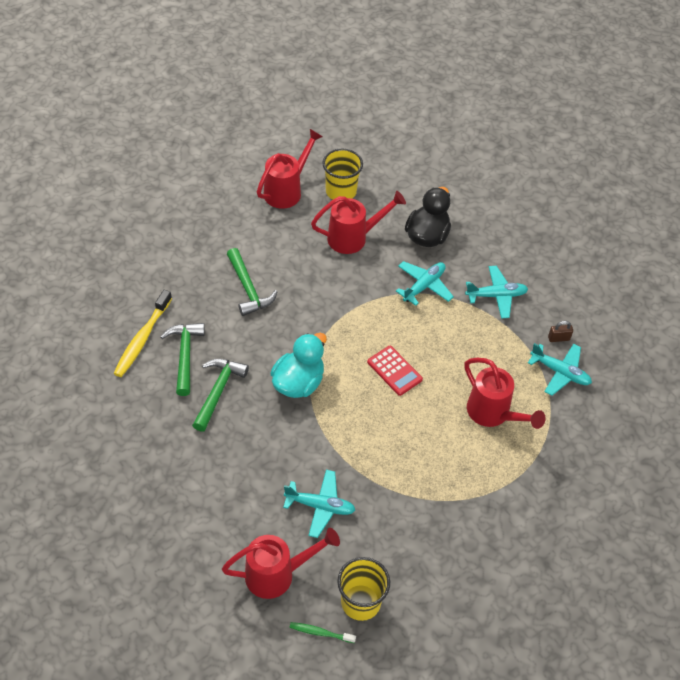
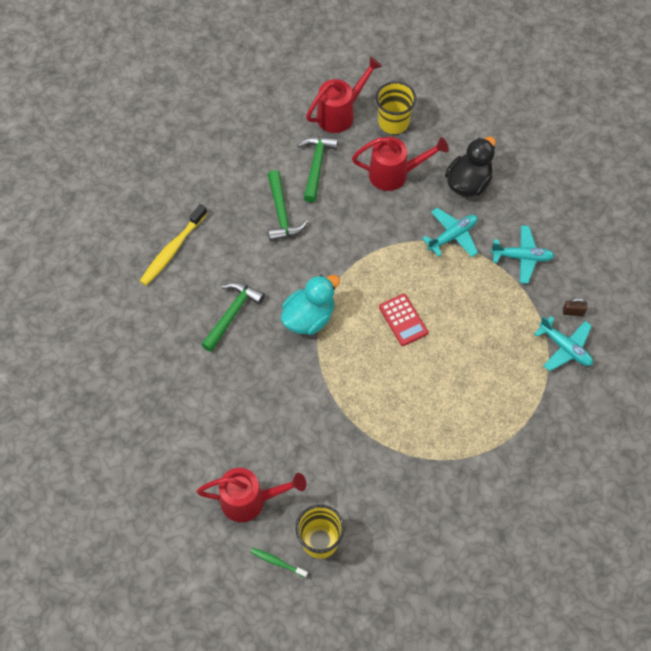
camera: 15 degrees right, 10 degrees up
(185, 356) = (209, 273): green hammer -> green hammer (316, 165)
(320, 506) = (303, 443): turquoise plane -> none
(493, 414) = (488, 379): red watering can -> none

